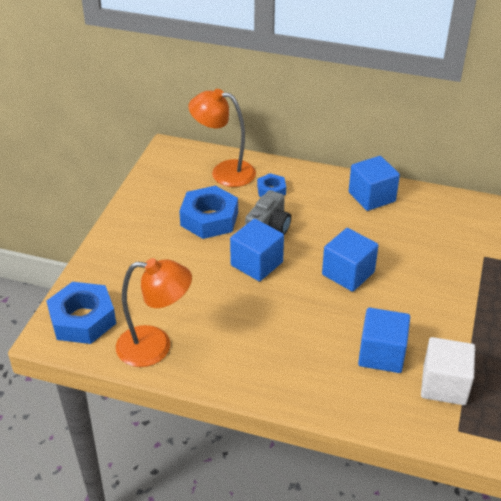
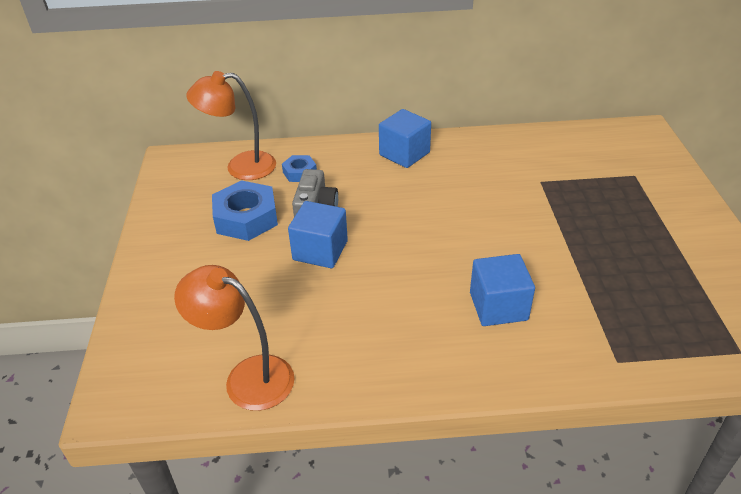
camera: 20 degrees left, 0 degrees up
(83, 319) = (143, 372): blue nut -> none
(155, 347) = (247, 377): orange lamp -> orange lamp turned 135 degrees counterclockwise
(348, 273) = (420, 234): blue cube -> none
(444, 385) = (577, 318): white cube -> none

